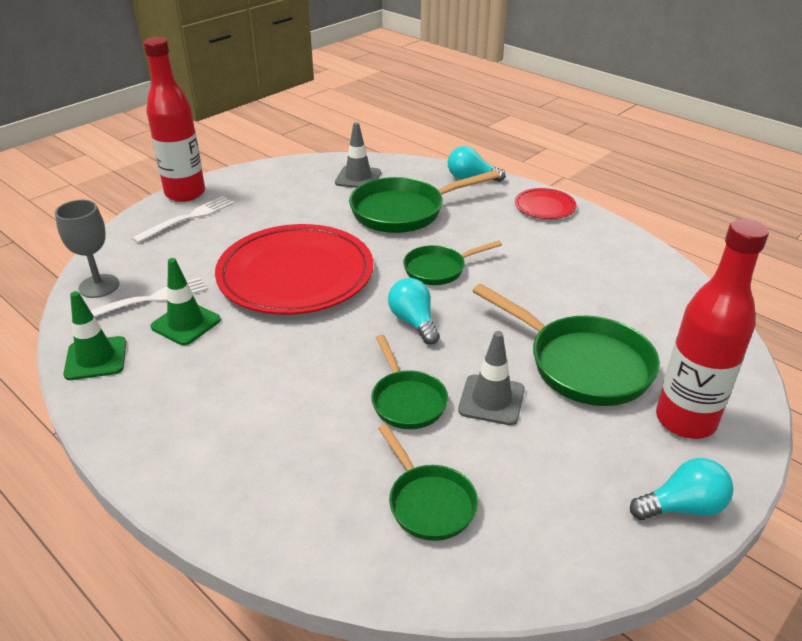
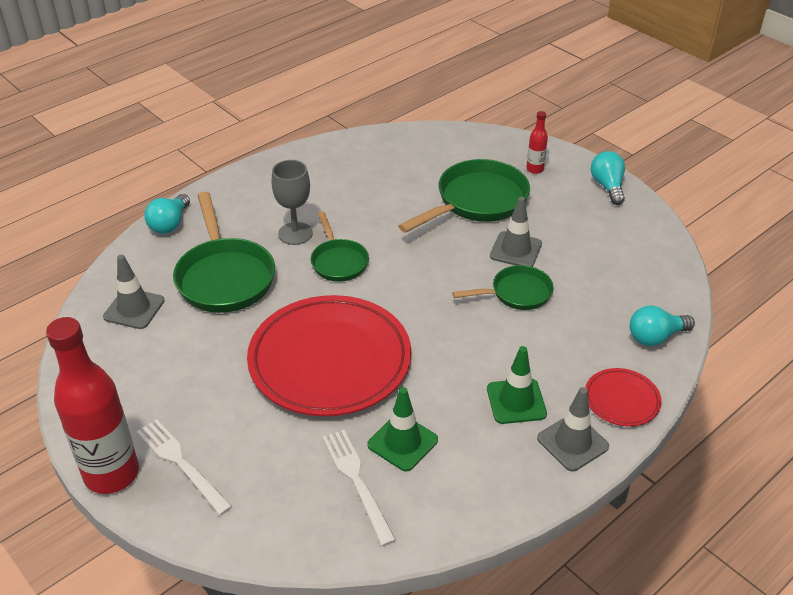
camera: 85 degrees left, 5 degrees up
(96, 358) = (455, 511): green traffic cone -> green traffic cone (516, 401)
(99, 286) = (320, 533): grey goblet -> grey goblet (295, 233)
(159, 445) = (572, 442): none -> grey traffic cone
(413, 322) = (417, 283): turquoise light bulb -> turquoise light bulb (655, 337)
(428, 502) = (616, 289): green pan -> none
(544, 207) = (246, 185): red plate -> red plate (621, 400)
(685, 420) = (534, 169): red bottle -> red bottle, size x0.44

